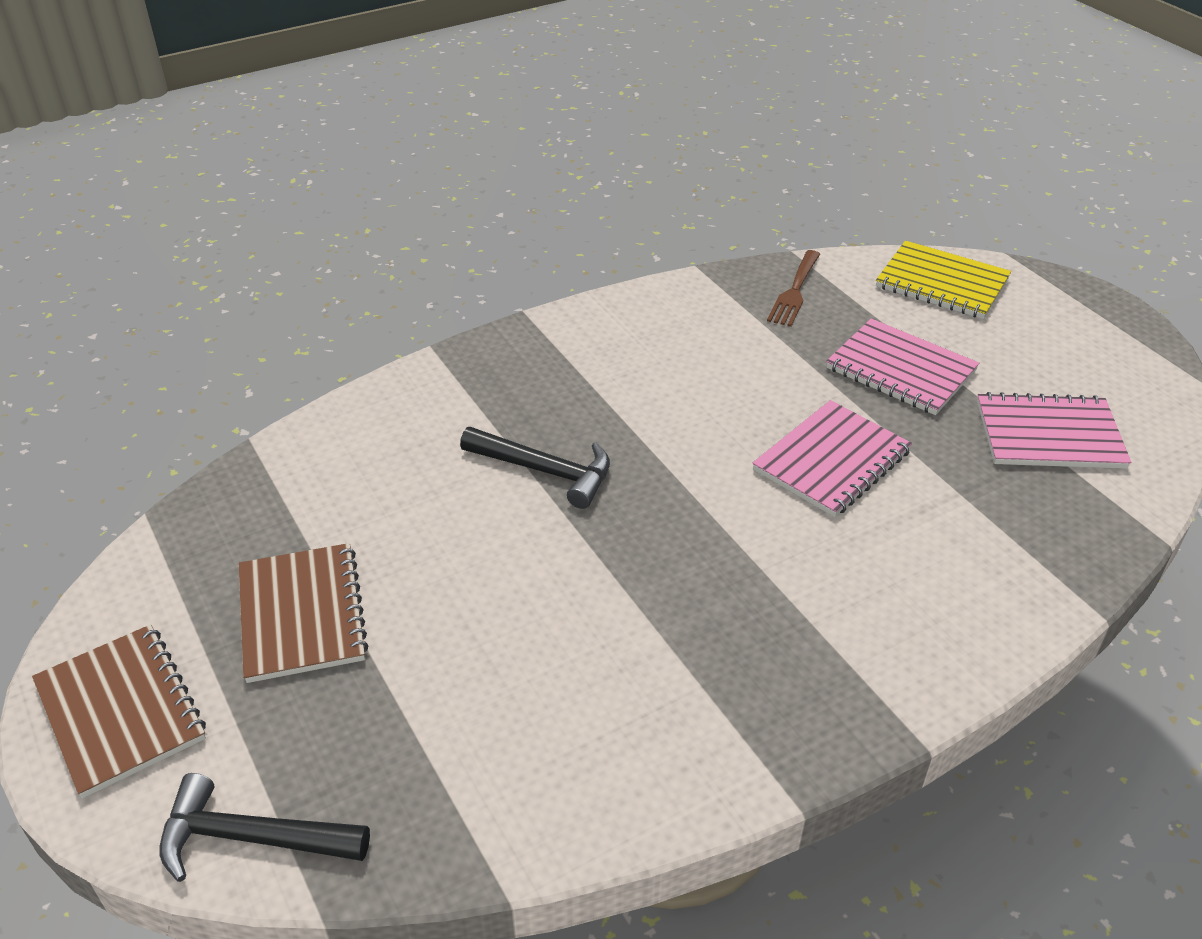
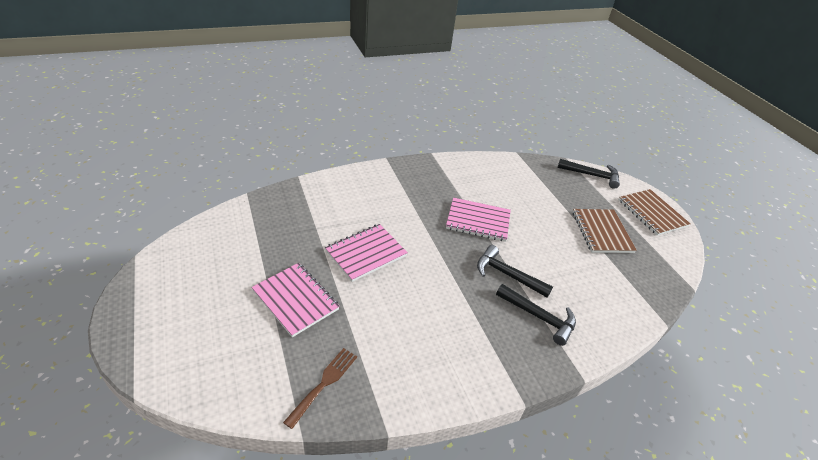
camera: 175 degrees left, 0 degrees up
(489, 411) = (539, 317): none -> black hammer
(941, 283) = (212, 370): yellow notebook -> none
(1049, 434) = (249, 246): pink notebook -> pink notebook (478, 221)

